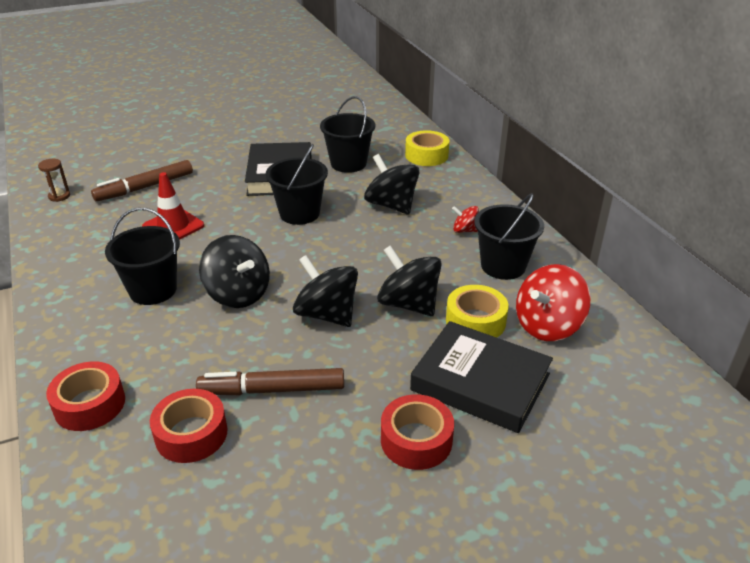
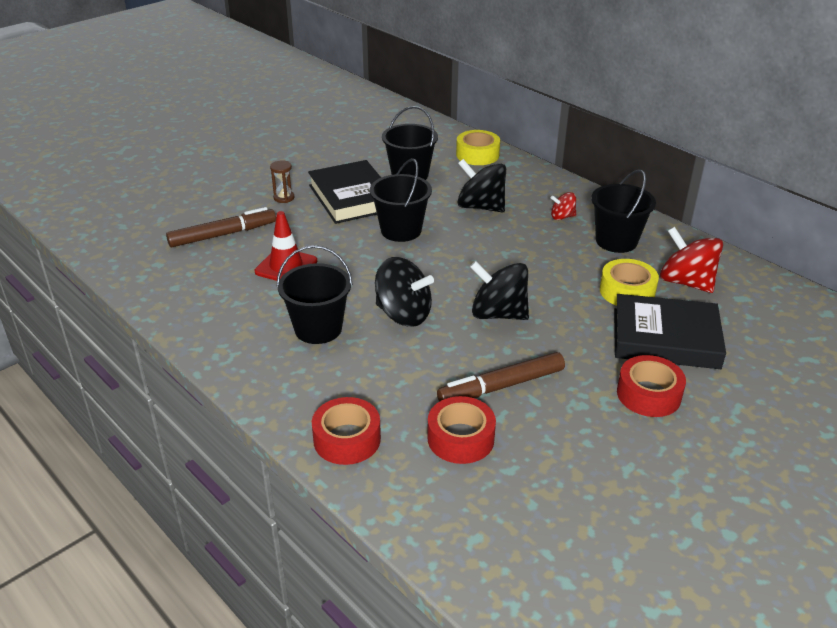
camera: 20 degrees left, 0 degrees up
(59, 196) = (135, 261): brown hourglass -> brown hourglass (284, 198)
(145, 187) = (222, 235): brown marker -> brown marker turned 150 degrees counterclockwise
(408, 304) = (561, 290): black spinning top -> none
(547, 326) = (686, 282): red spinning top -> red spinning top turned 105 degrees clockwise

